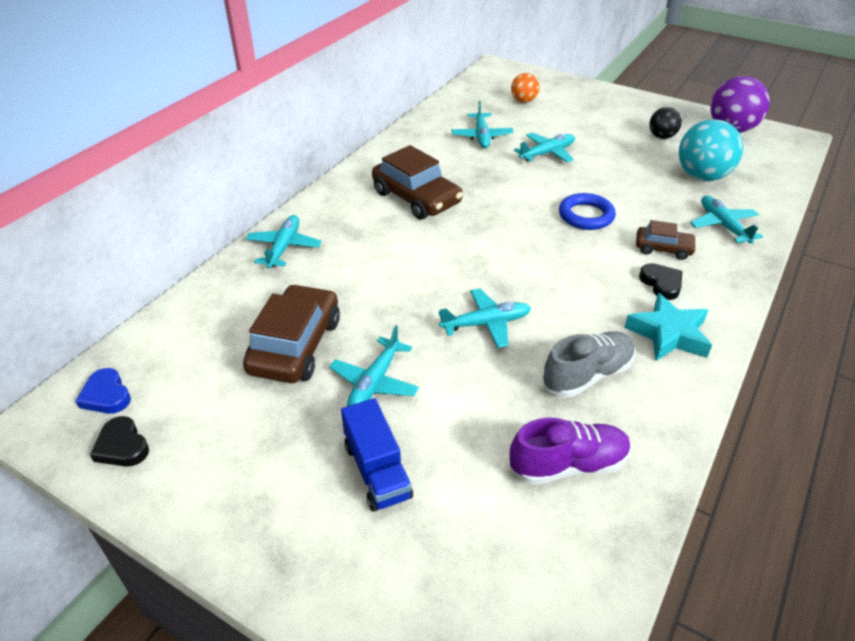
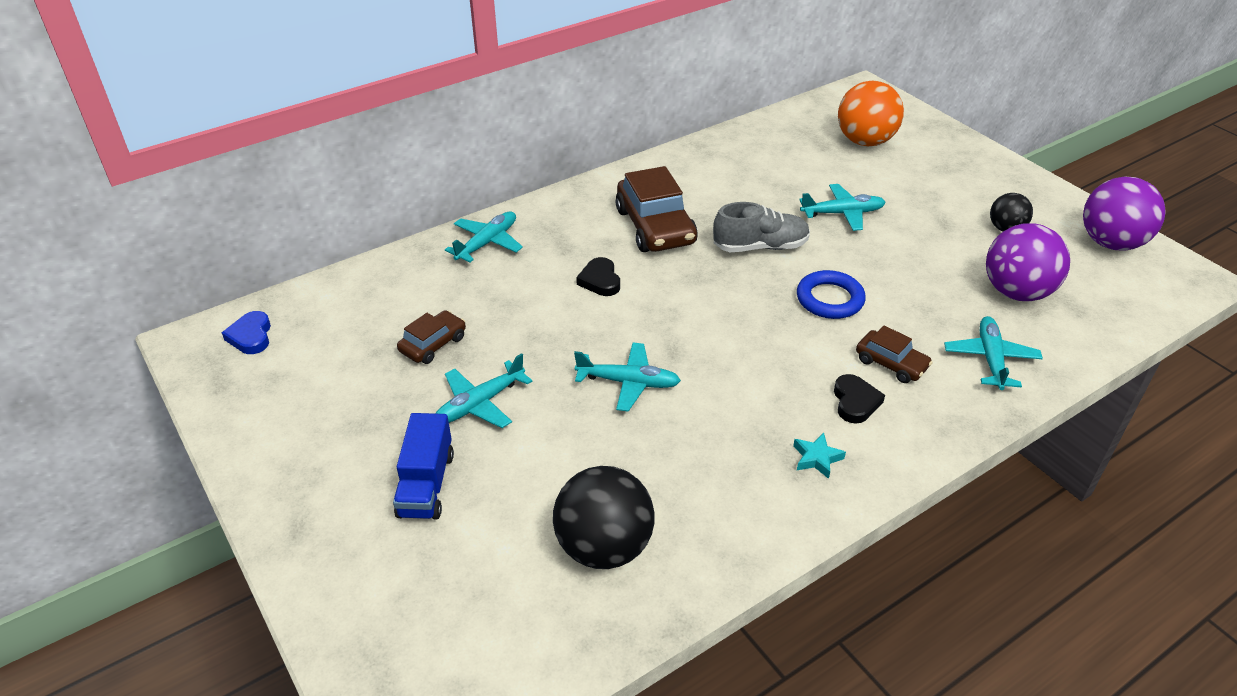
camera: 25 degrees right, 0 degrees up
(122, 446) = (237, 385): black heart -> black heart (600, 280)
(295, 346) = (433, 344): brown car -> brown car, size x0.55
(481, 136) = (780, 173): turquoise plane -> none
(523, 101) = (865, 141): orange ball -> orange ball, size x1.78
(568, 465) = (604, 547): purple shoe -> black ball
(587, 375) = (692, 469): grey shoe -> grey shoe (760, 247)
(668, 334) = (816, 458): turquoise star -> turquoise star, size x0.53
(702, 176) = (1016, 292): turquoise ball -> purple ball

